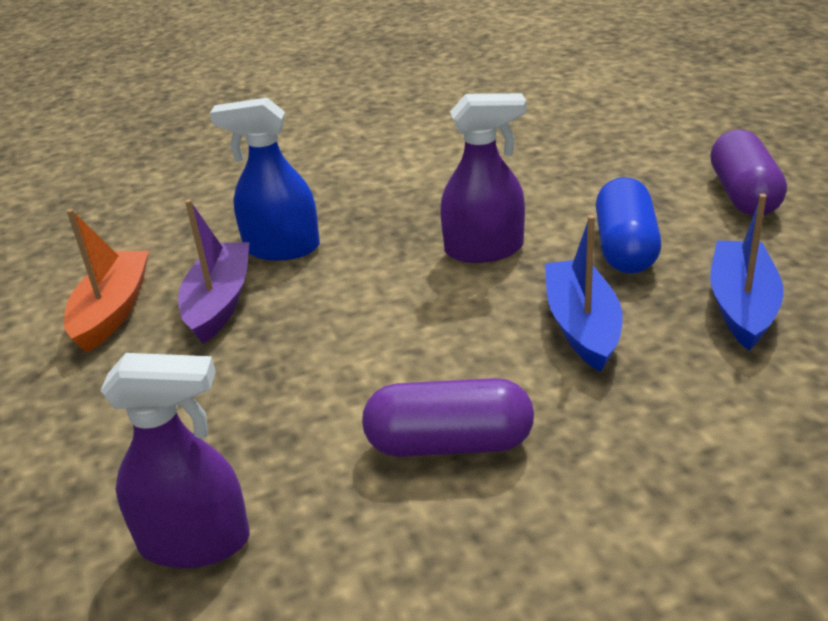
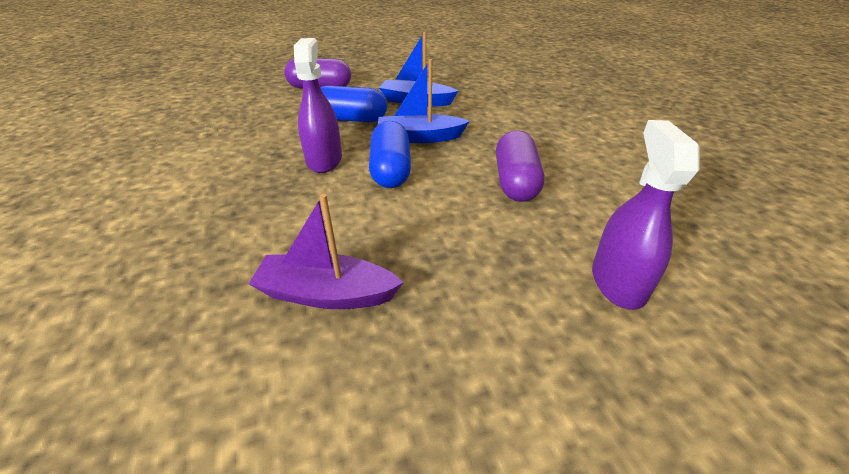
camera: 90 degrees left, 5 degrees up
(112, 311) = (301, 391): orange boat -> none
(281, 248) = (254, 256): blue spray bottle -> none
(466, 310) = (391, 170): none -> blue capsule

